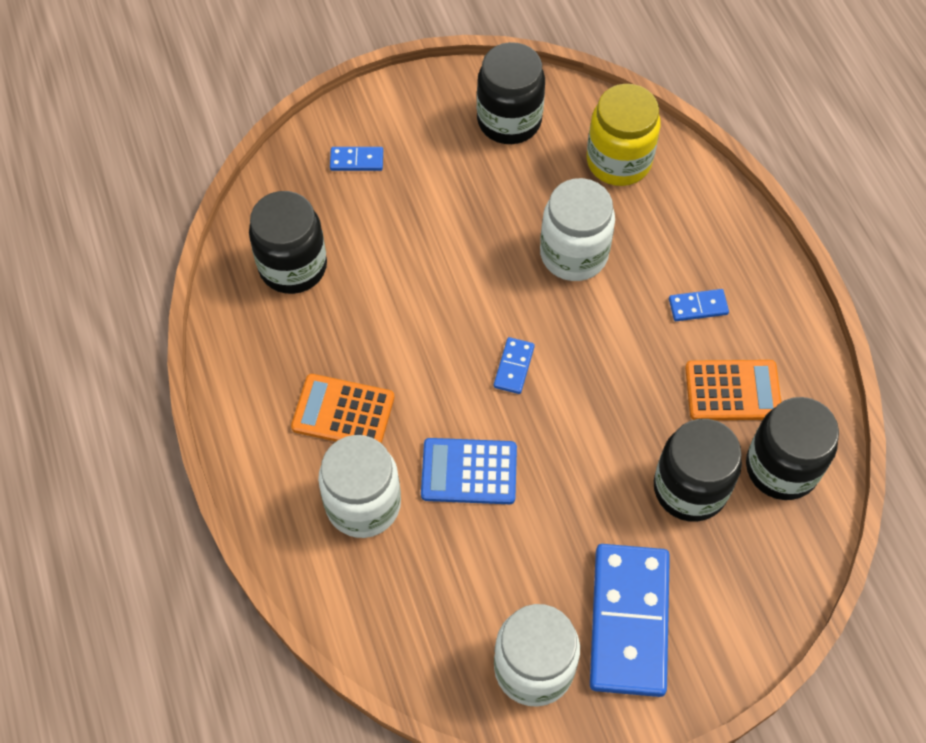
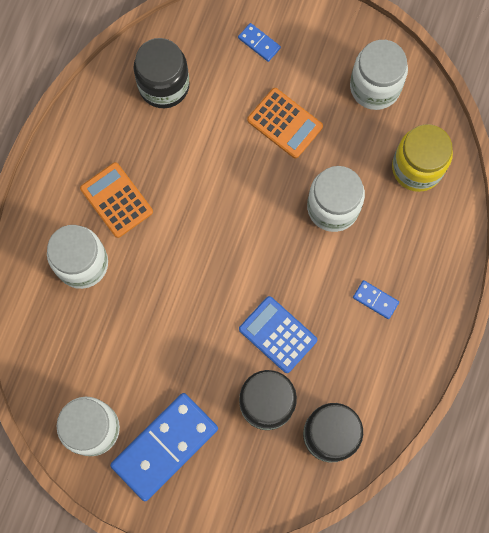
camera: 40 degrees right, 15 degrees up
(469, 471) = (154, 292): blue calculator -> blue calculator (278, 334)
(509, 121) = (375, 87): black jar -> white jar
(513, 367) = (234, 250): blue domino -> none
(732, 391) = (346, 367): orange calculator -> orange calculator (284, 123)

